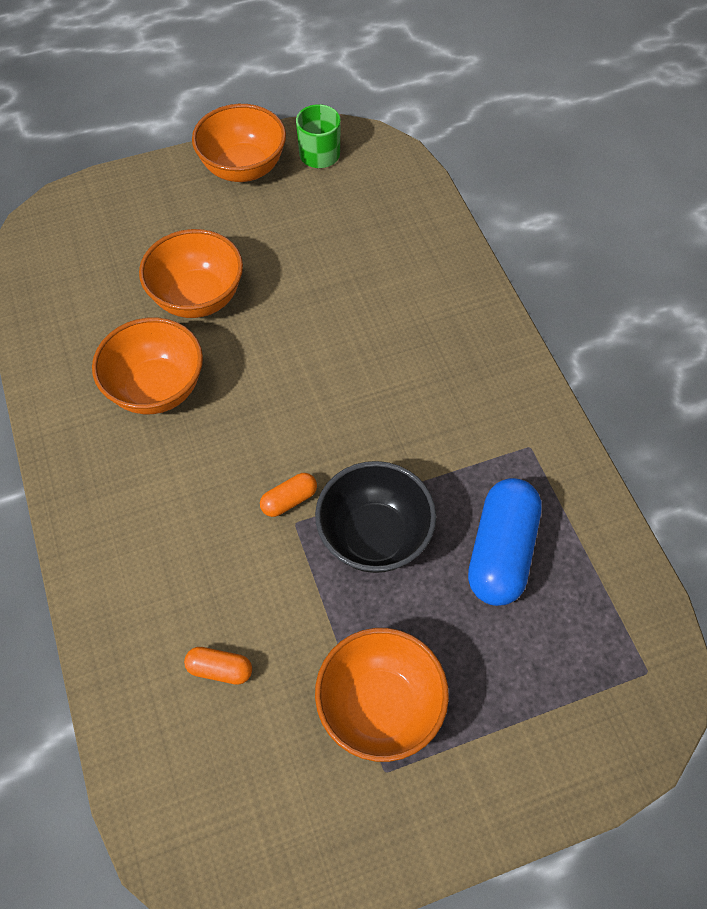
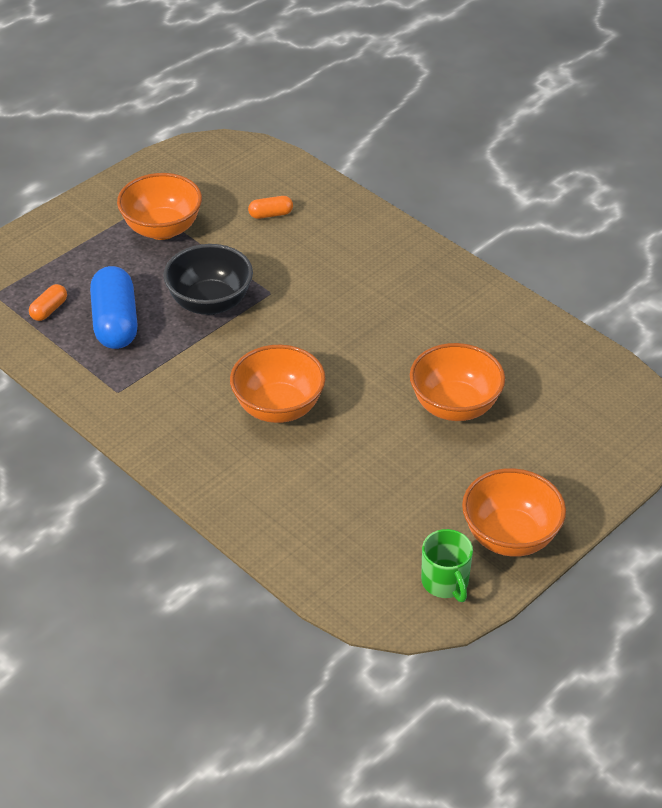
camera: 155 degrees right, 15 degrees down
(156, 389) = (432, 334): orange bowl -> orange bowl (278, 408)
(289, 500) = (283, 303): orange capsule -> orange capsule (49, 310)

